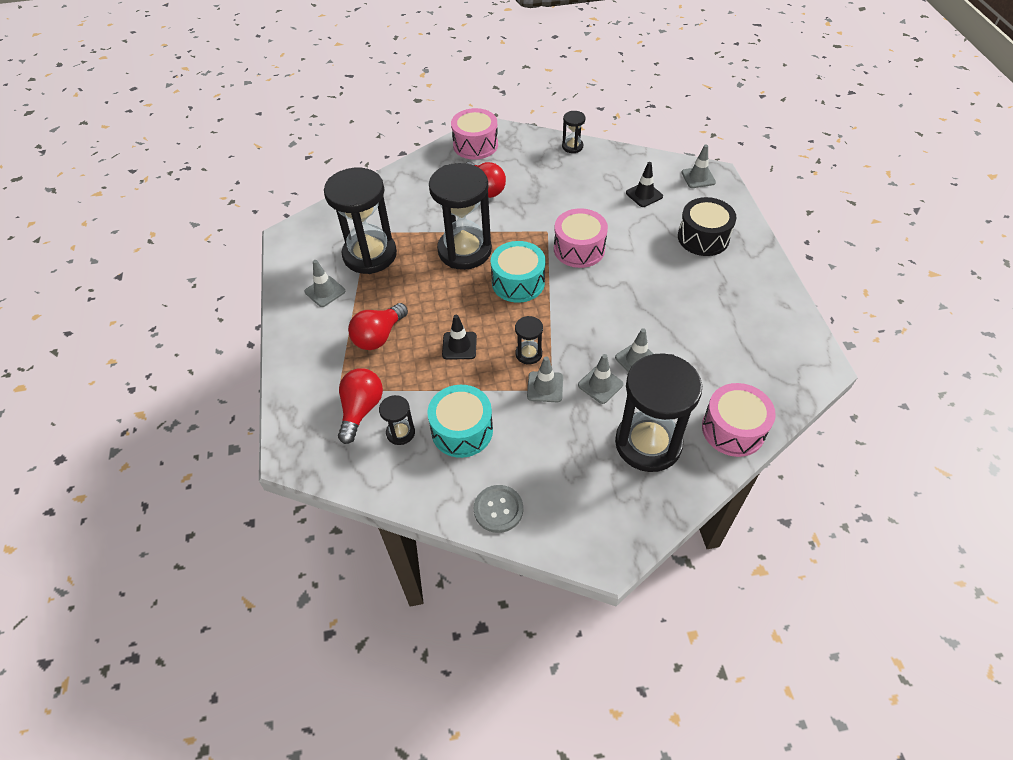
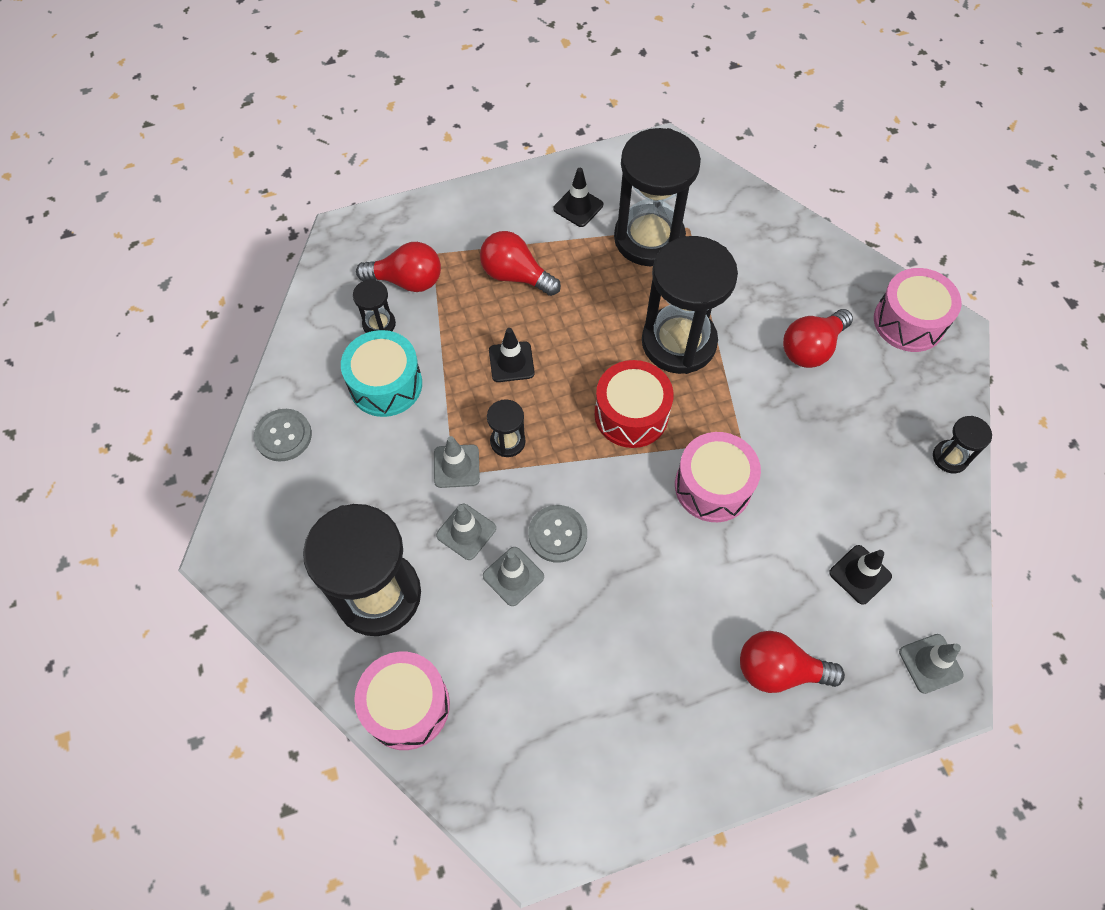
camera: 80 degrees right, 10 degrees up
(325, 291) = (578, 207): grey traffic cone -> black traffic cone
(518, 282) = (631, 414): turquoise drum -> red drum
(607, 332) = (557, 534): none -> grey button
(703, 237) = (778, 670): black drum -> red light bulb

